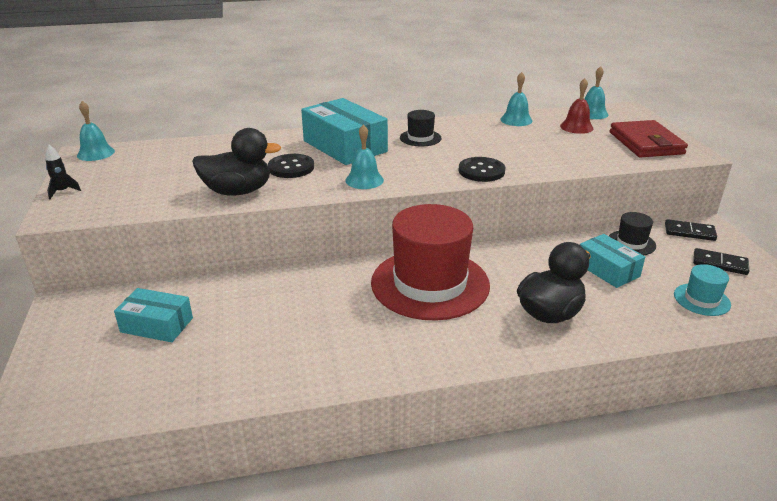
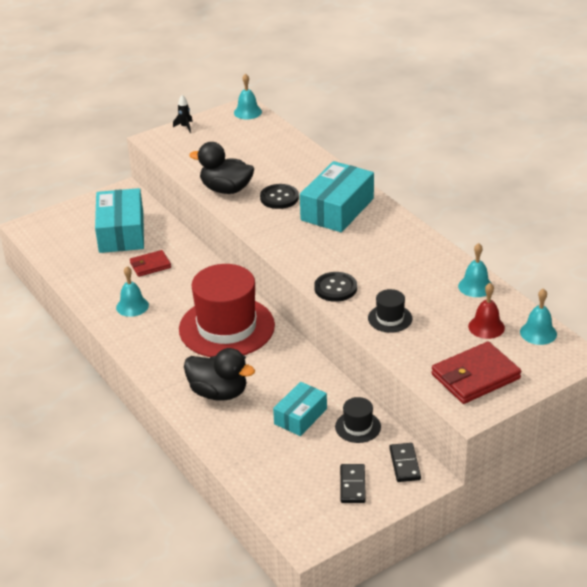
camera: 70 degrees right, 5 degrees up
(157, 325) = (121, 232): turquoise box -> turquoise box, size x1.66
(238, 191) = (226, 189): black duck -> black duck turned 135 degrees clockwise
(258, 315) = (150, 265): none -> red wallet
(364, 180) = (279, 236): turquoise bell -> turquoise bell (132, 306)
(420, 138) = (384, 242): black hat -> black hat (390, 318)
(701, 299) = (282, 474): turquoise hat -> none

